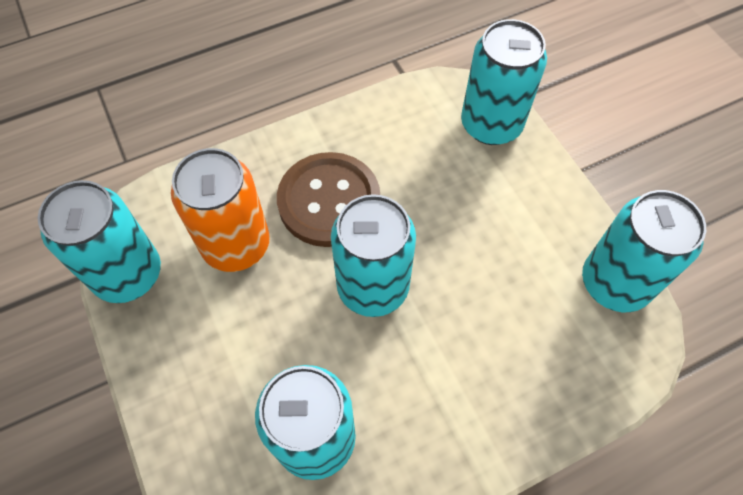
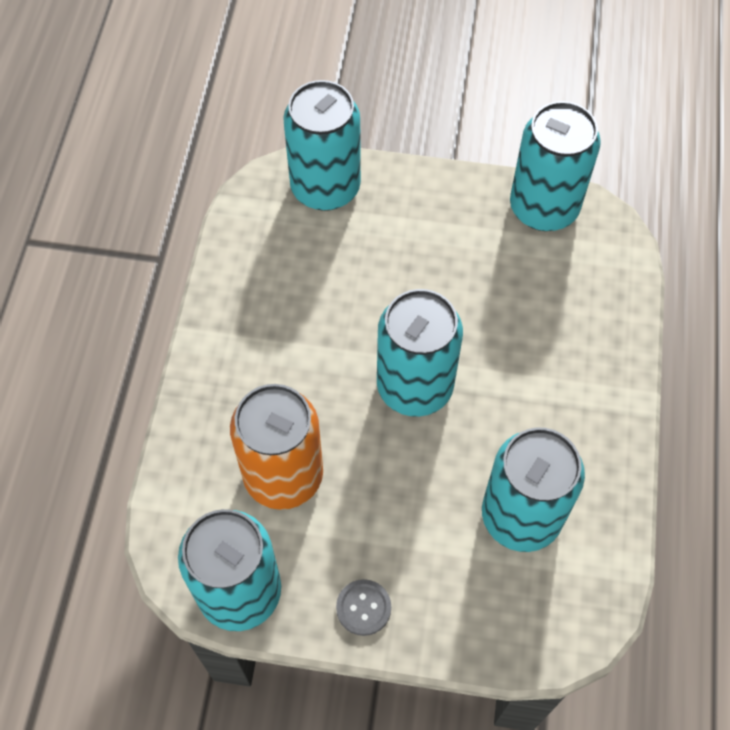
camera: 55 degrees left, 0 degrees up
(163, 365) = (363, 608): none -> grey button
(329, 201) = (299, 368): brown button -> none

